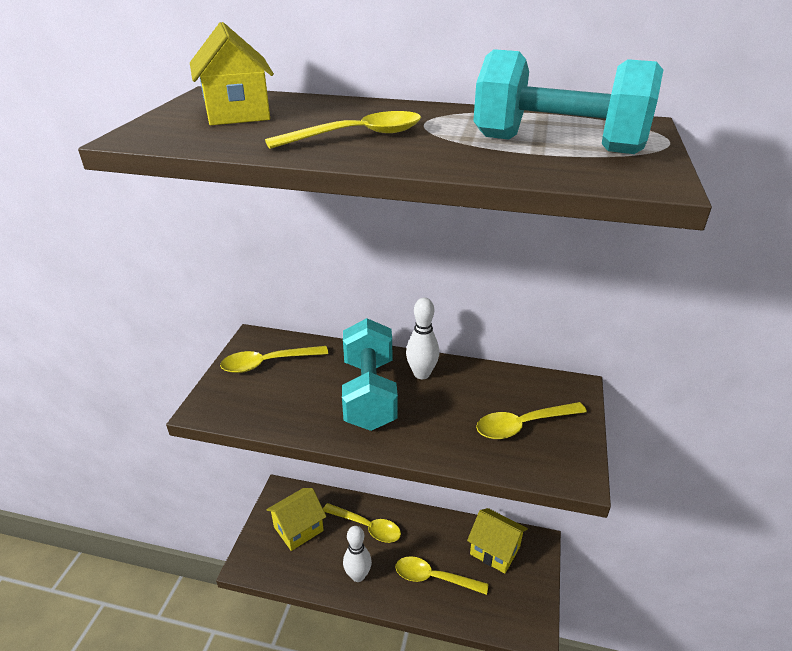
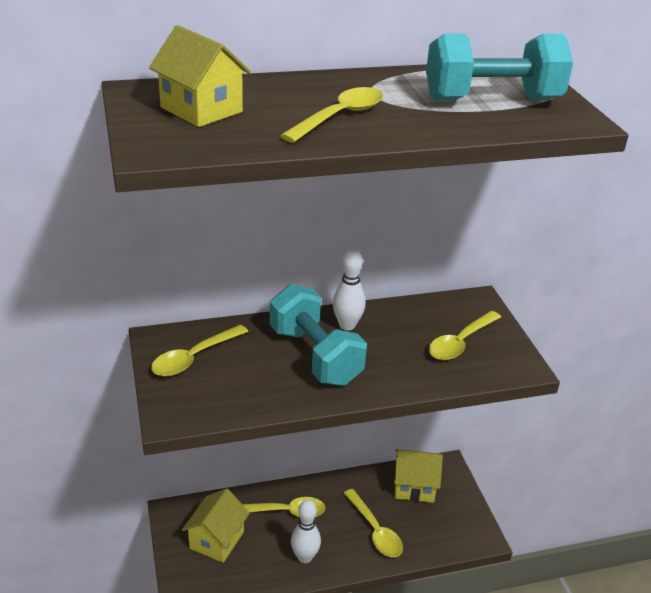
camera: 30 degrees left, 0 degrees up
(434, 578) = (375, 531): yellow spoon -> yellow spoon turned 105 degrees counterclockwise

